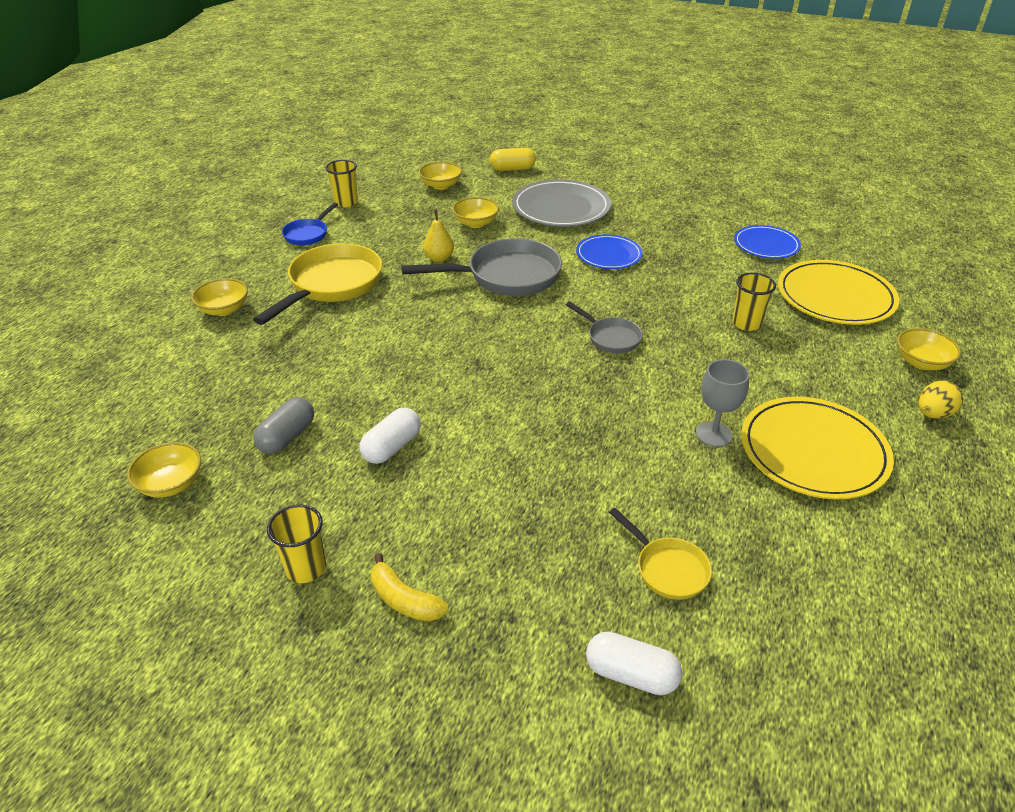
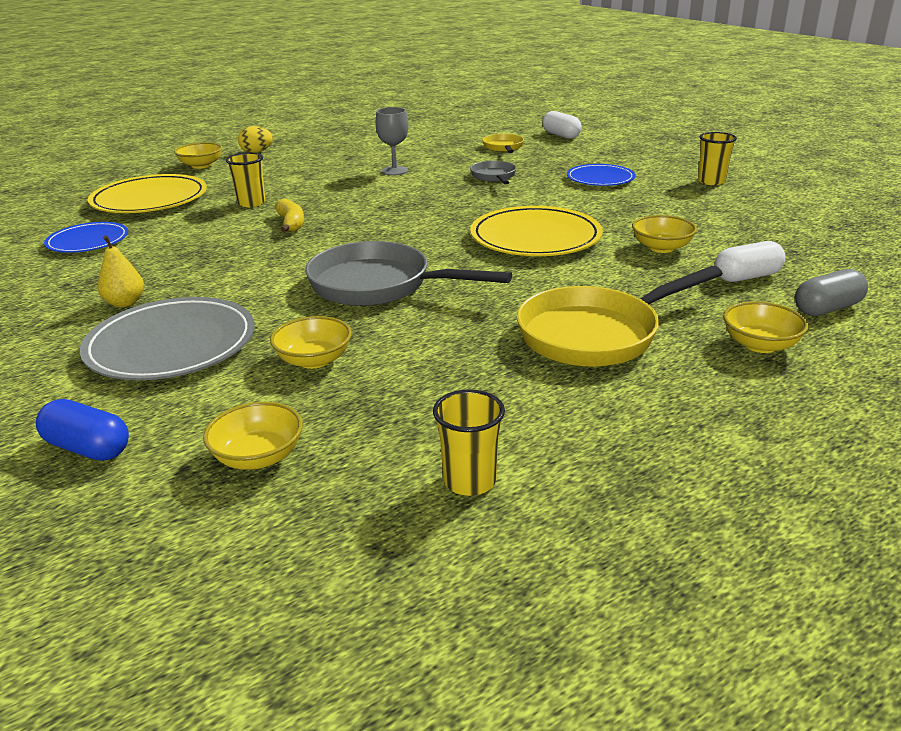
camera: 145 degrees left, 10 degrees down
(171, 484) = (812, 227): yellow bowl -> yellow bowl (661, 248)
(287, 437) = (706, 229): grey capsule -> grey capsule (827, 308)
(308, 234) = (587, 429): blue pan -> none
(392, 447) = (621, 208): white capsule -> white capsule (747, 277)
(404, 600) = (655, 164): yellow banana -> yellow banana (291, 224)
(439, 258) = (427, 327): yellow pear -> yellow pear (125, 303)
(512, 169) = (88, 448): yellow capsule -> blue capsule
(608, 255) = (240, 275): blue plate -> blue plate (600, 178)
(610, 337) = (368, 220): grey pan -> grey pan (494, 177)
(813, 451) = (354, 156): yellow plate -> yellow plate (535, 237)

